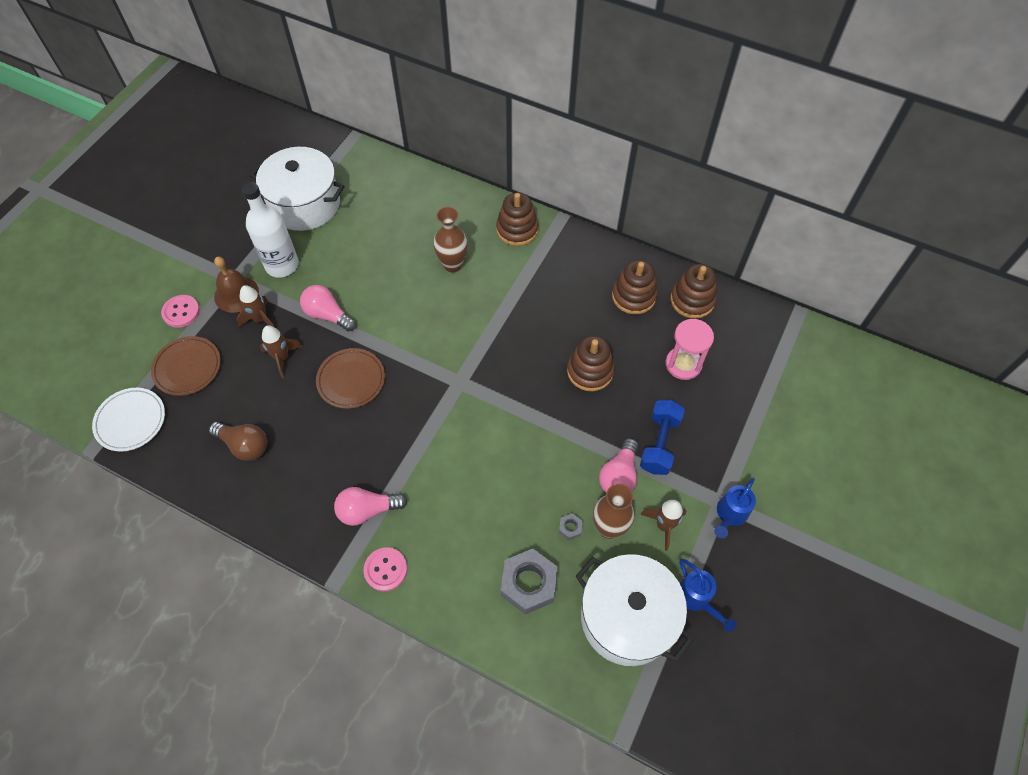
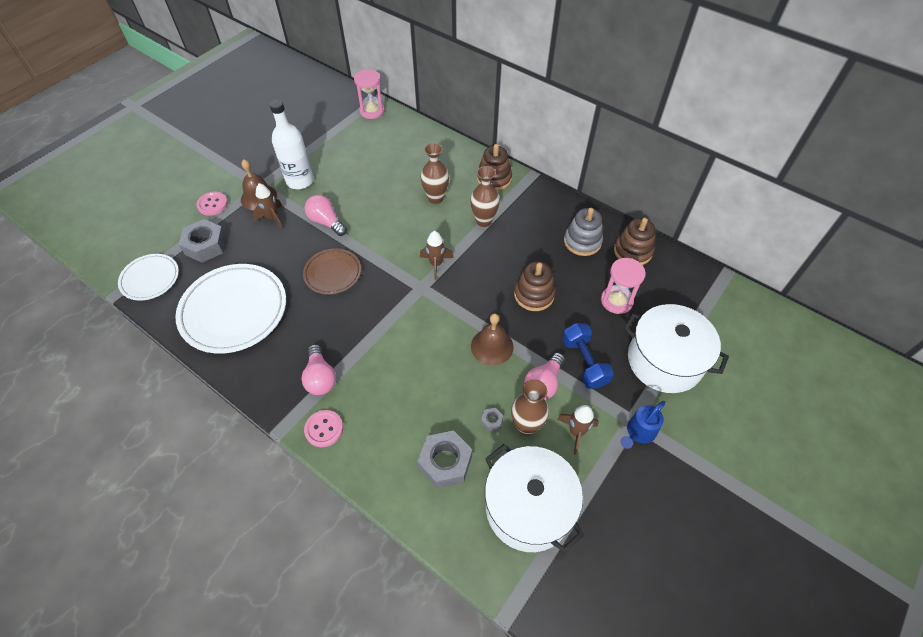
camera: 10 degrees right, 5 degrees down
(187, 367) = (205, 245): brown plate -> grey nut
(245, 445) = (234, 311): brown light bulb -> white plate
(282, 358) = (282, 249): brown rocket -> brown rocket (436, 264)
(305, 204) = (329, 140): white pot -> white pot (664, 361)
(349, 156) = (372, 111): none -> pink hourglass
(367, 510) = (320, 378): pink light bulb -> pink light bulb turned 105 degrees counterclockwise
(515, 286) = (484, 221): none -> brown vase
(554, 441) = (492, 346): none -> brown bell
(633, 296) = (582, 241): brown stacking toy -> grey stacking toy
(659, 443) = (584, 362): blue dumbbell -> blue dumbbell turned 45 degrees counterclockwise
(697, 599) = (596, 502): blue watering can -> none

